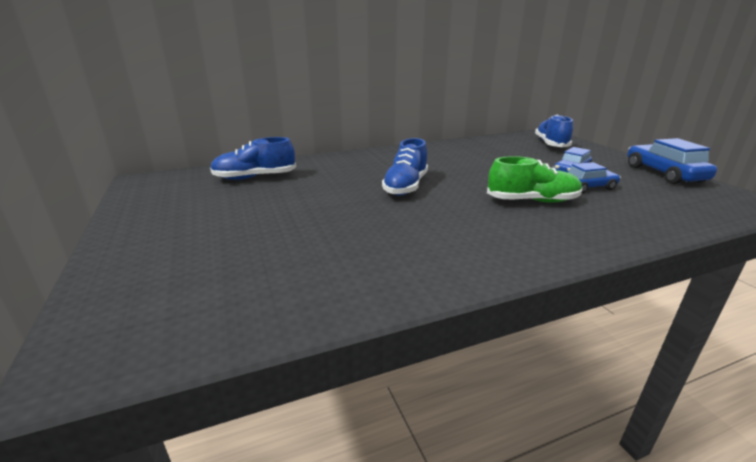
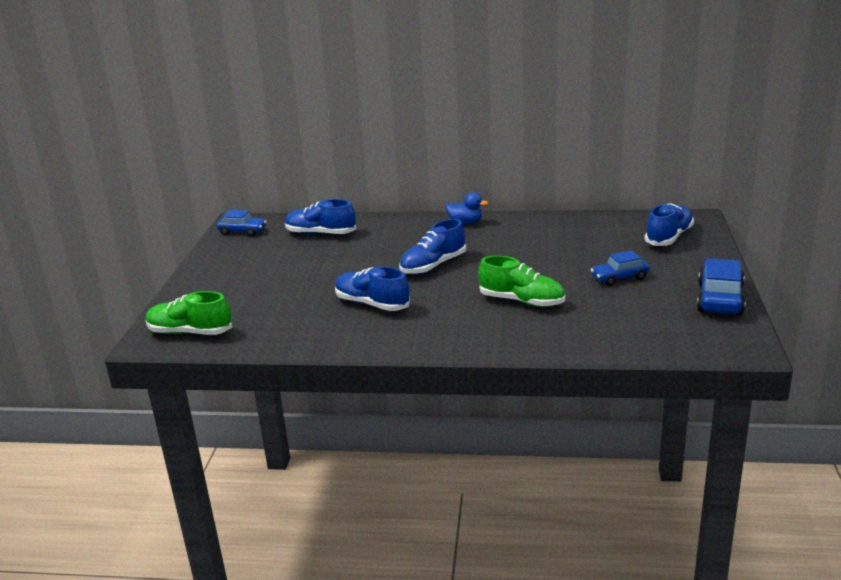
camera: 30 degrees right, 0 degrees up
(157, 327) = (190, 332): none -> green shoe
(387, 153) = (465, 223): none -> blue duck
(392, 231) = (372, 304): none -> blue shoe
(587, 187) = (601, 298): blue car -> blue car (242, 231)

